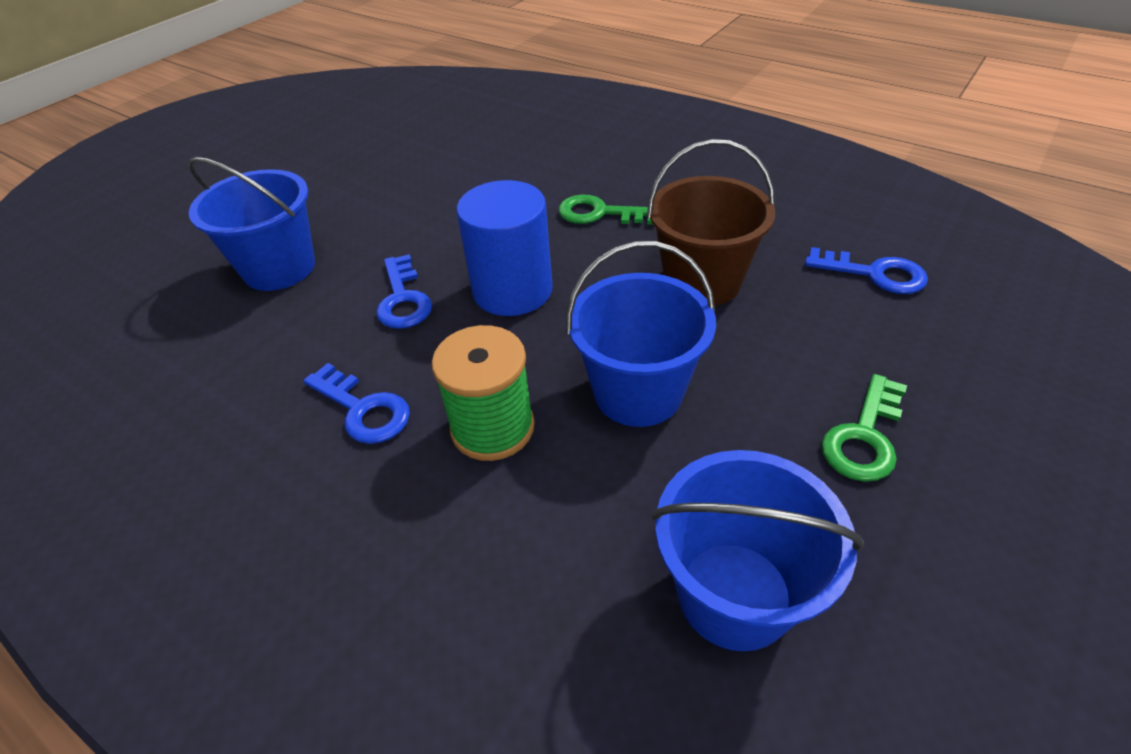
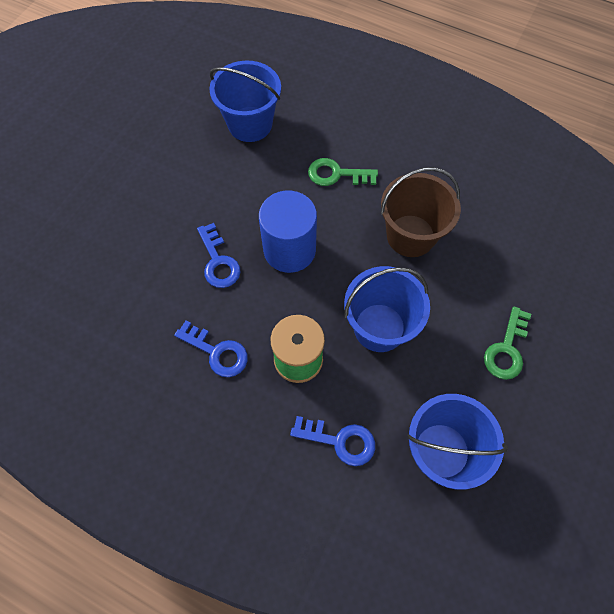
camera: 10 degrees left, 20 degrees up
(279, 268) = (123, 238): blue bucket -> blue bucket (250, 124)
(874, 274) = (516, 223): blue key -> blue key (340, 441)

